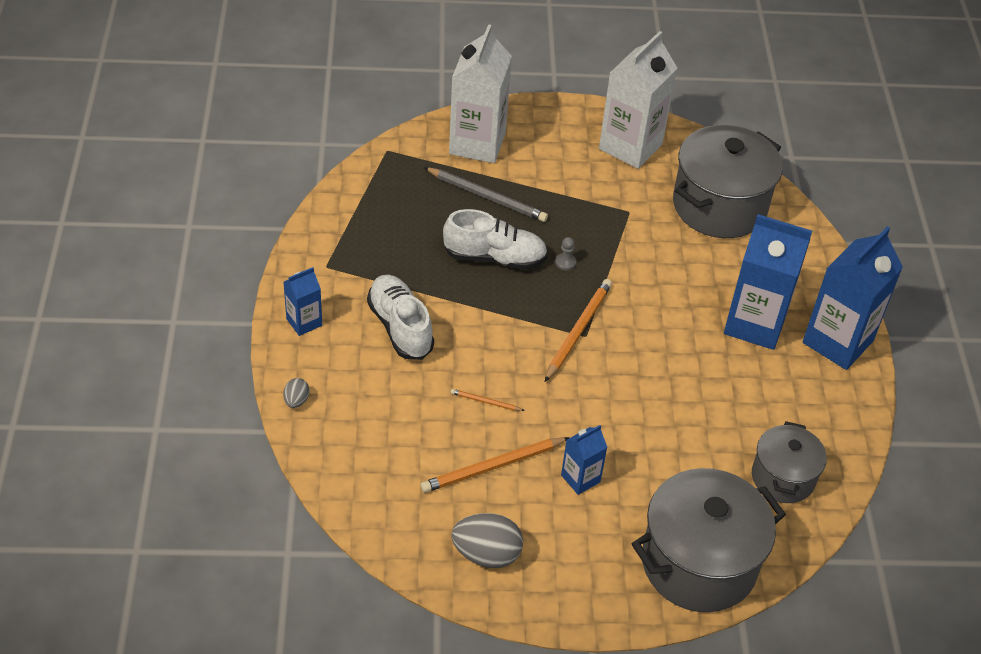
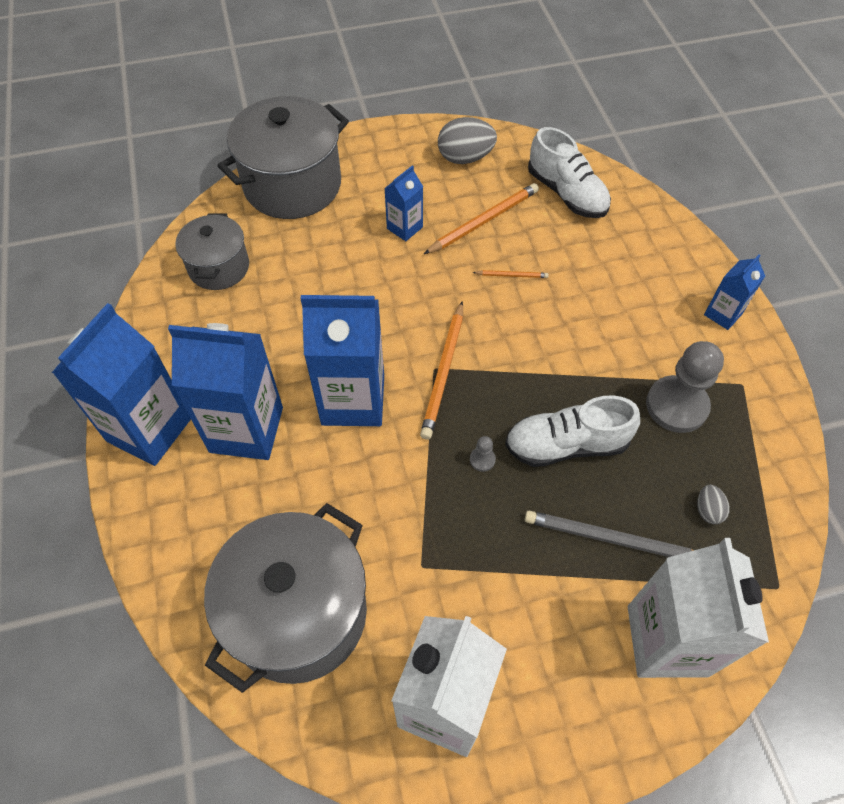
camera: 170 degrees right, 10 degrees up
(296, 401) = (680, 238): grey egg -> grey egg (707, 510)
(391, 263) = (676, 406): none -> grey pawn
(400, 327) = (627, 332): white shoe -> white shoe (567, 193)
(662, 326) = (353, 400): none -> blue carton

